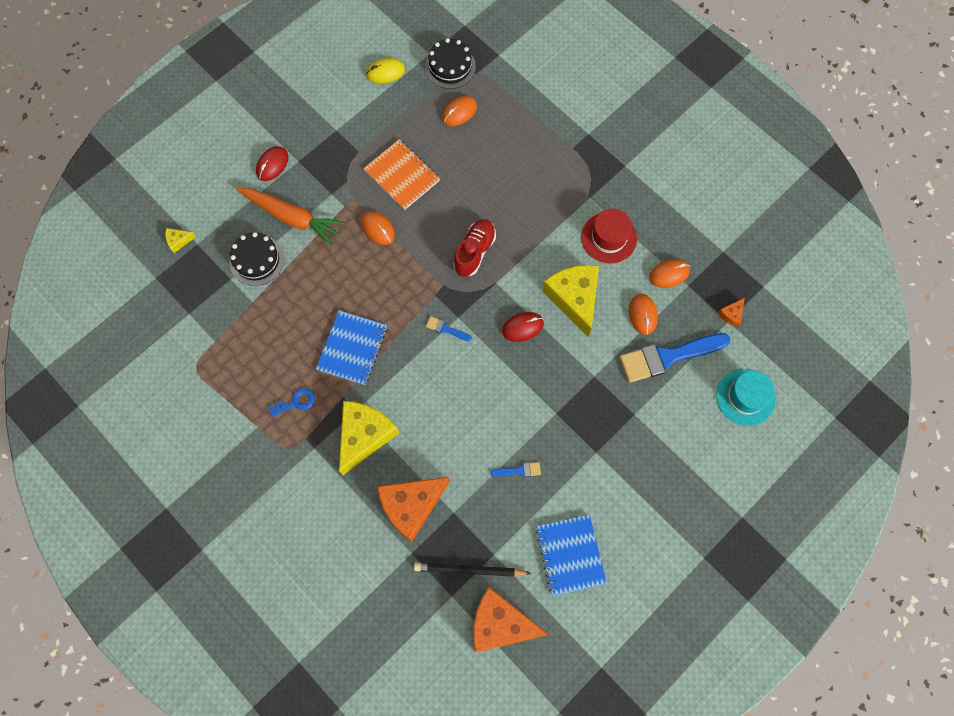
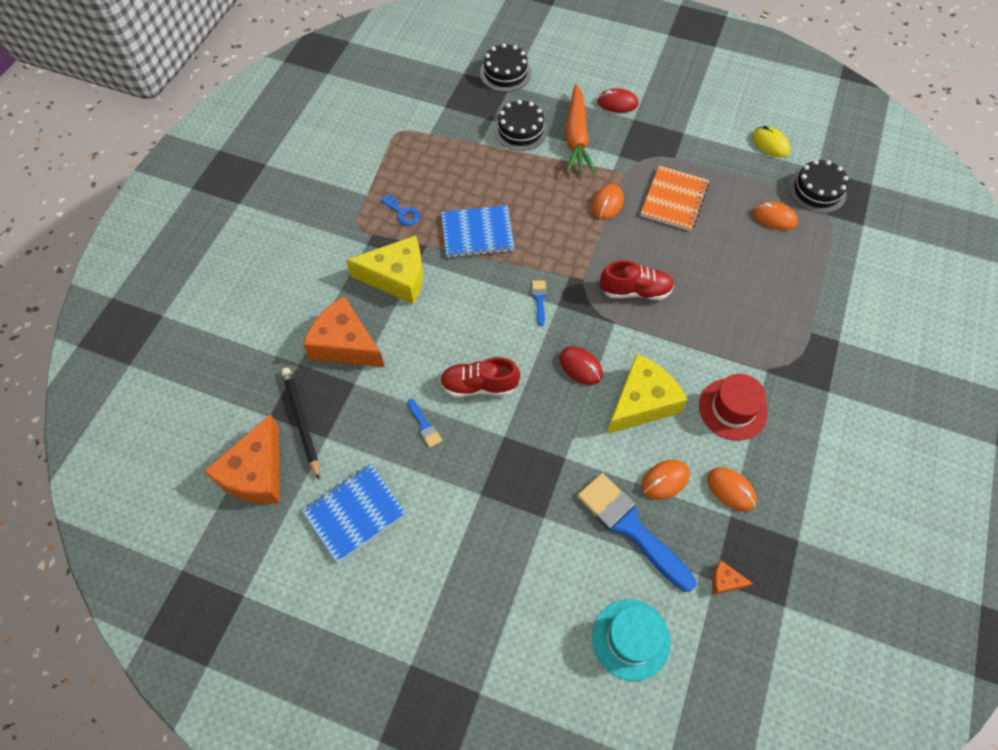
camera: 65 degrees right, 10 degrees down
(178, 241) = (505, 73): yellow cheese -> black cake
(500, 624) = (256, 473): orange cheese -> orange cheese turned 150 degrees counterclockwise
(503, 412) = (479, 386): none -> red shoe

